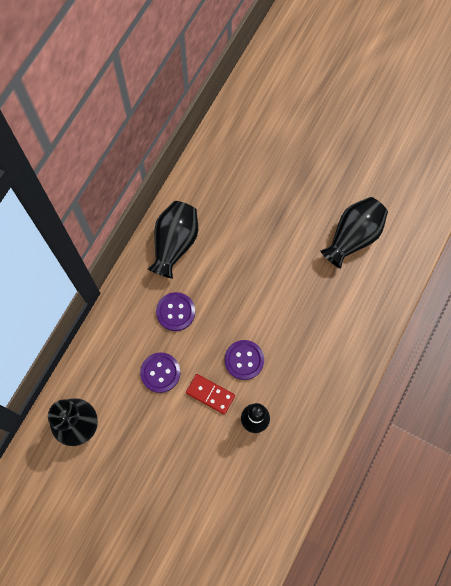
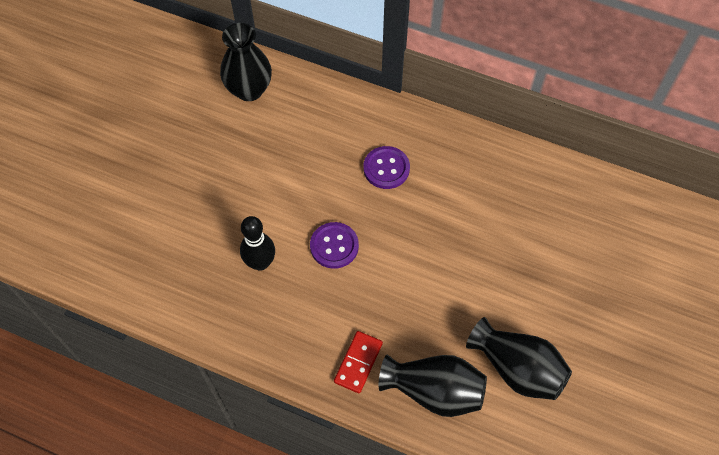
camera: 85 degrees right, 10 degrees down
(160, 373) = (312, 160): purple button -> none
(174, 243) = (472, 160): black vase -> black vase (434, 391)
(210, 394) = (290, 213): red domino -> red domino (358, 363)

